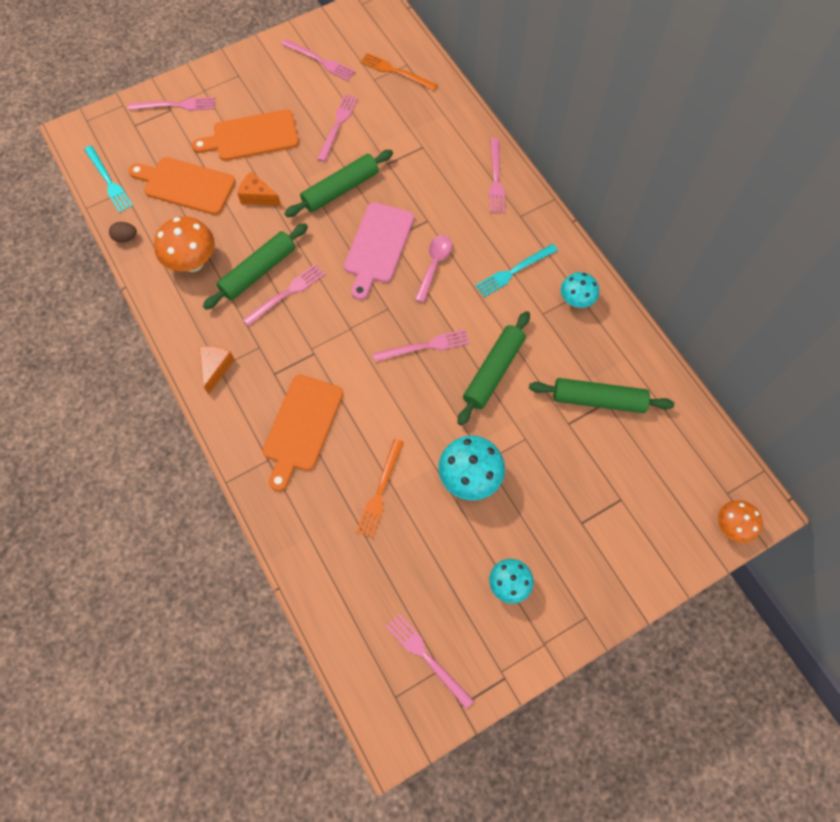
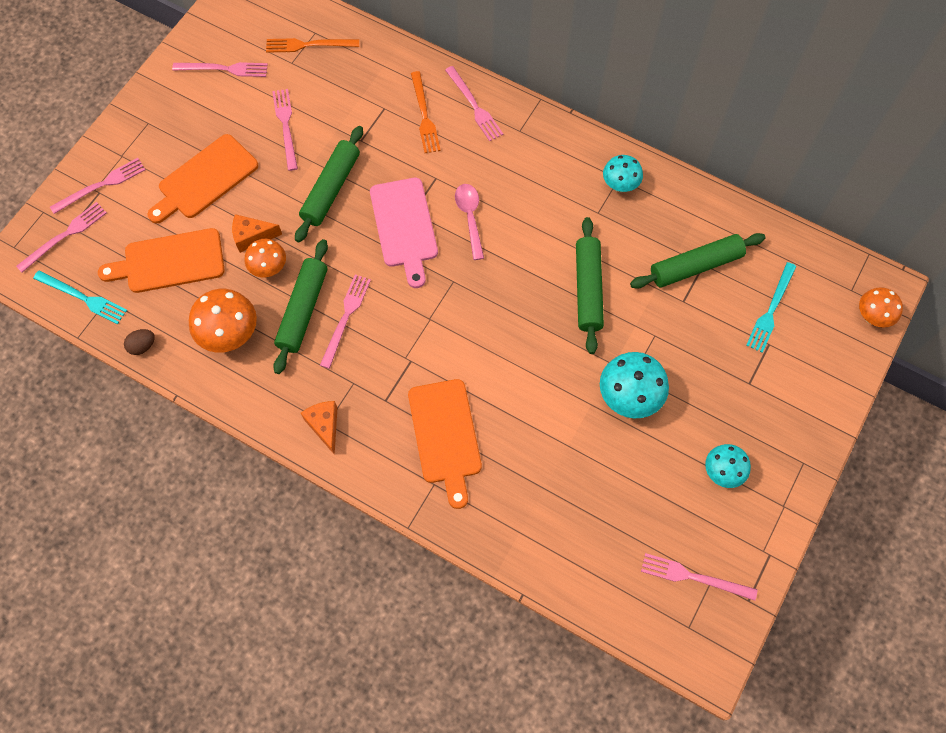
camera: 30 degrees left, 0 degrees up
(254, 227) = (269, 269): none -> orange mushroom
(380, 491) = (557, 454): orange fork -> orange fork (424, 115)
(425, 346) = (511, 299): pink fork -> pink fork (65, 235)
(514, 271) = (547, 186): turquoise fork -> turquoise fork (771, 310)

